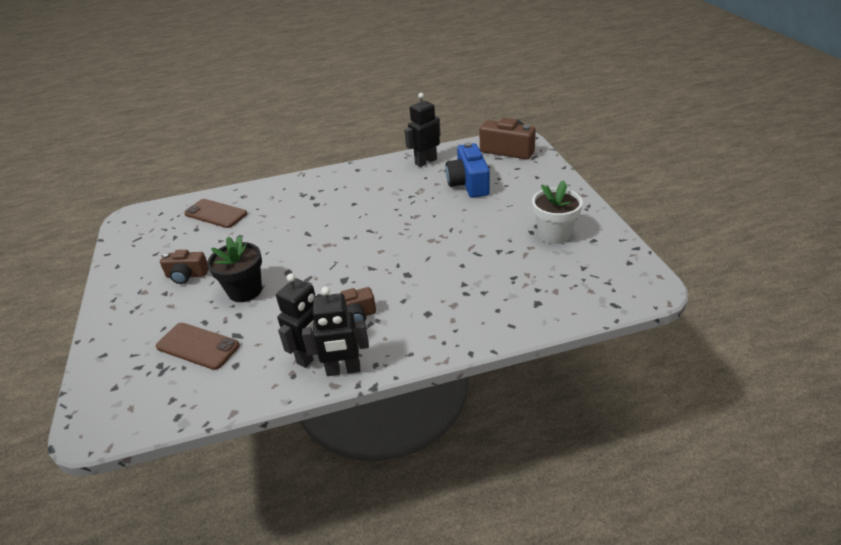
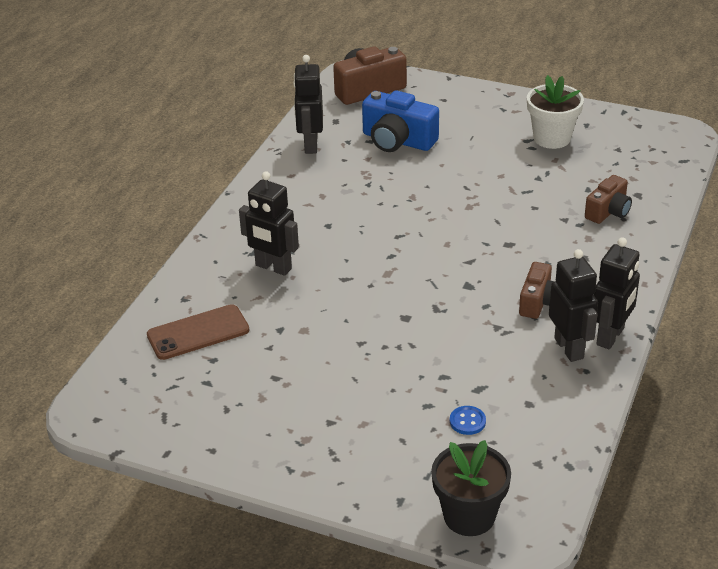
camera: 55 degrees left, 0 degrees up
(187, 275) = (315, 394): brown camera -> brown camera (608, 211)
(198, 346) = (467, 421): brown phone -> blue button
(245, 291) = (404, 359): black flower pot -> black flower pot (469, 516)
(295, 207) = (273, 267): none -> black robot

